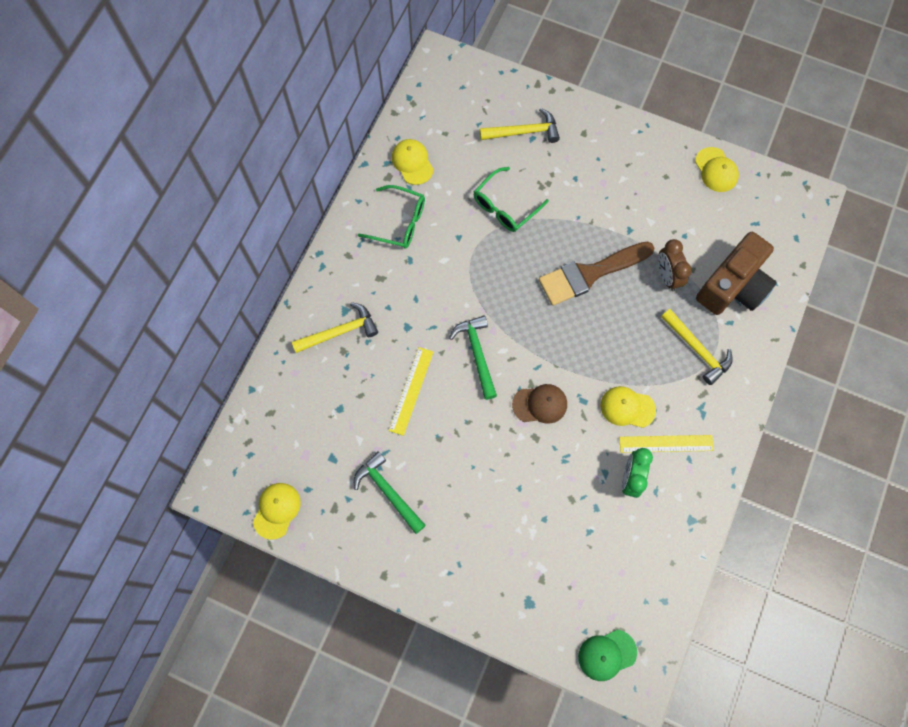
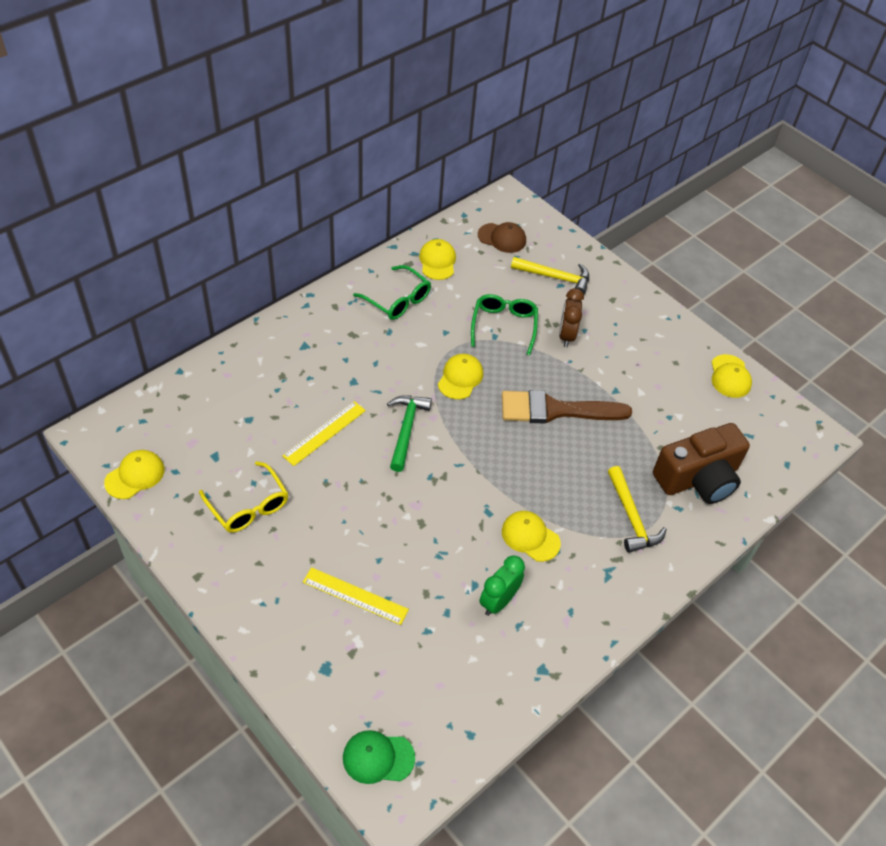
camera: 20 degrees right, 20 degrees down
(340, 331) = (289, 360): yellow hammer -> none
(388, 491) = (248, 506): green hammer -> yellow glasses
(495, 279) = (460, 378): none -> yellow cap
(505, 206) = (504, 326): green glasses -> green glasses turned 120 degrees clockwise
(540, 404) = (443, 497): brown cap -> brown cap (502, 238)
(666, 443) = (553, 586): yellow ruler -> yellow ruler (355, 595)
(667, 276) = (633, 443): brown clock -> brown clock (566, 335)

